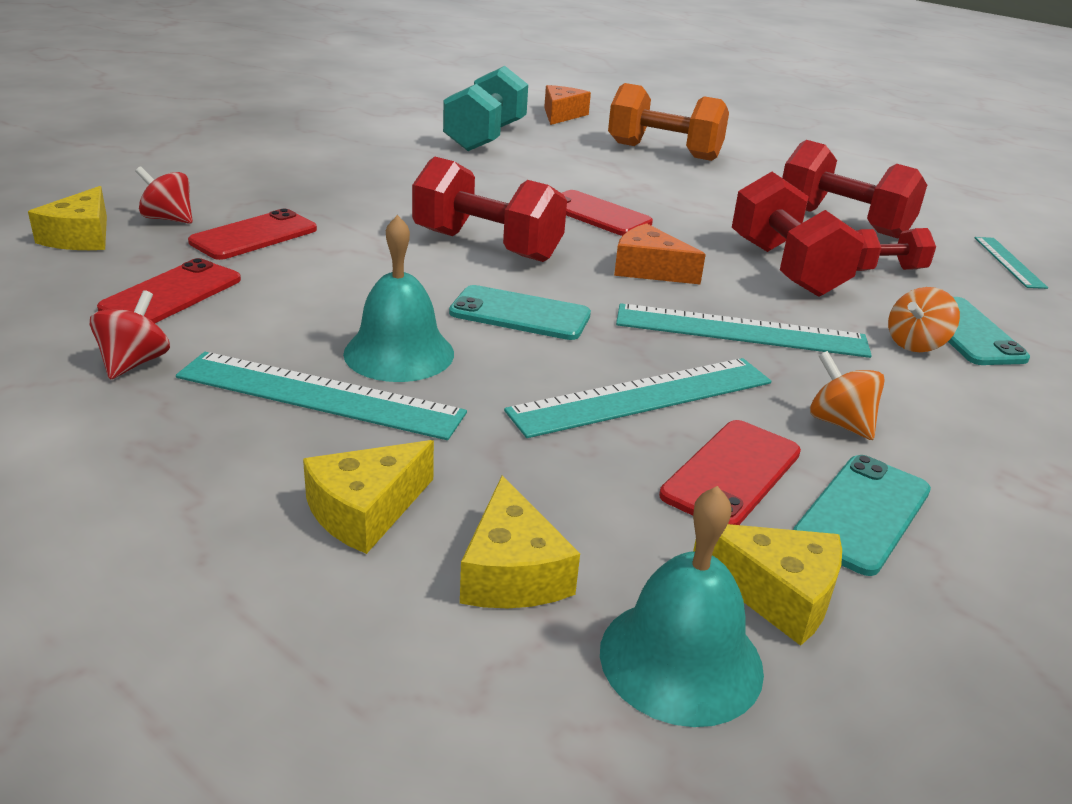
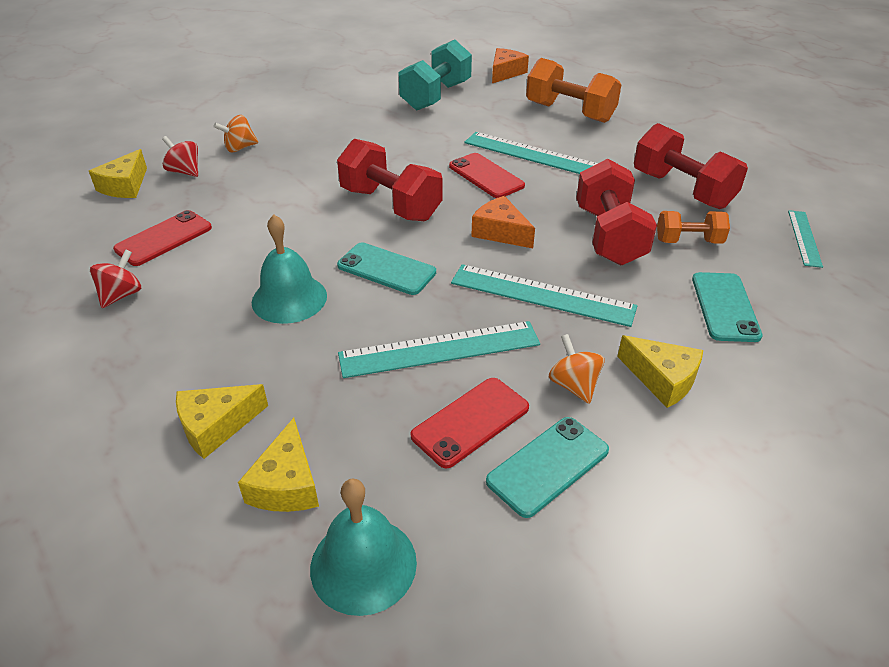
camera: 15 degrees right, 10 degrees up
(254, 236) = (234, 189): red phone -> none
(320, 395) = (224, 330): turquoise ruler -> turquoise ruler (532, 154)
(776, 594) = (452, 523): yellow cheese -> yellow cheese (662, 379)
(882, 270) = (688, 241): red dumbbell -> orange dumbbell
(915, 344) = (675, 316): orange spinning top -> orange spinning top (239, 148)

